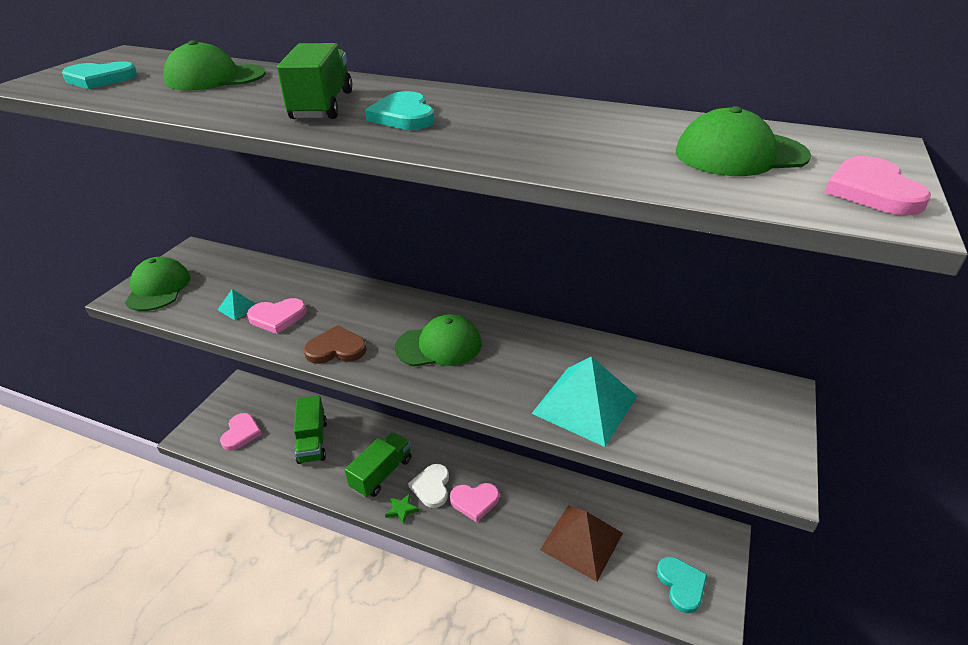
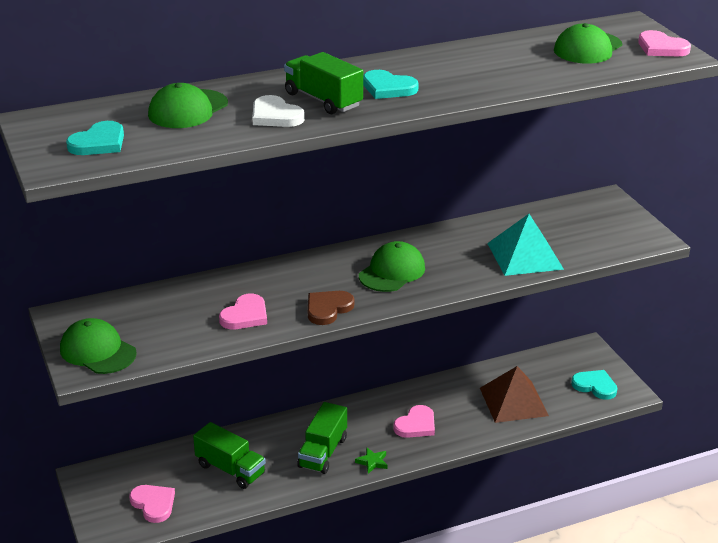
camera: 45 degrees left, 5 degrees down
(238, 308) = (200, 326): turquoise pyramid -> none
(381, 473) = (323, 452): green truck -> green truck turned 150 degrees counterclockwise
(431, 487) = (373, 436): white heart -> white heart (275, 116)

